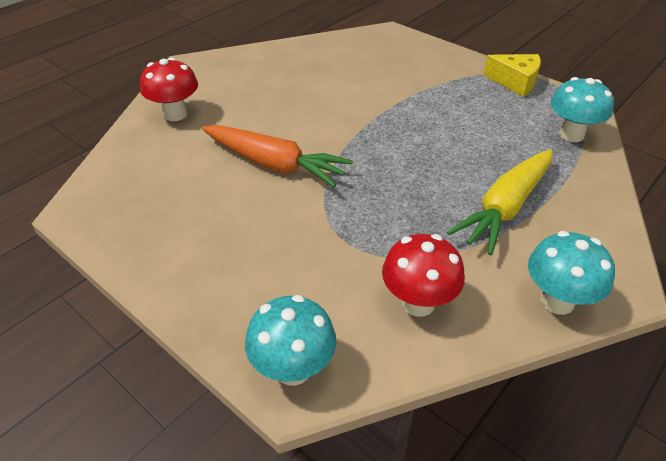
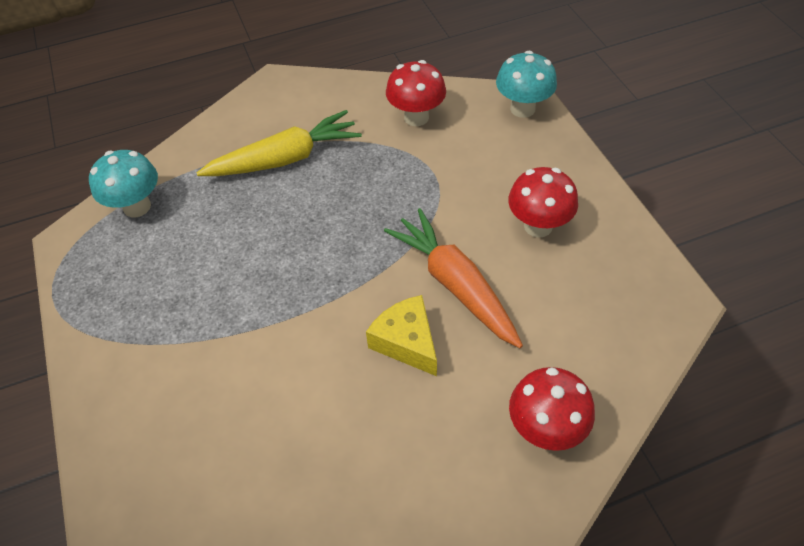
camera: 150 degrees left, 10 degrees up
(220, 229) = (538, 226): none -> red mushroom
(515, 82) = (88, 305): yellow cheese -> yellow cheese (406, 342)
(557, 301) = (325, 89): turquoise mushroom -> none

